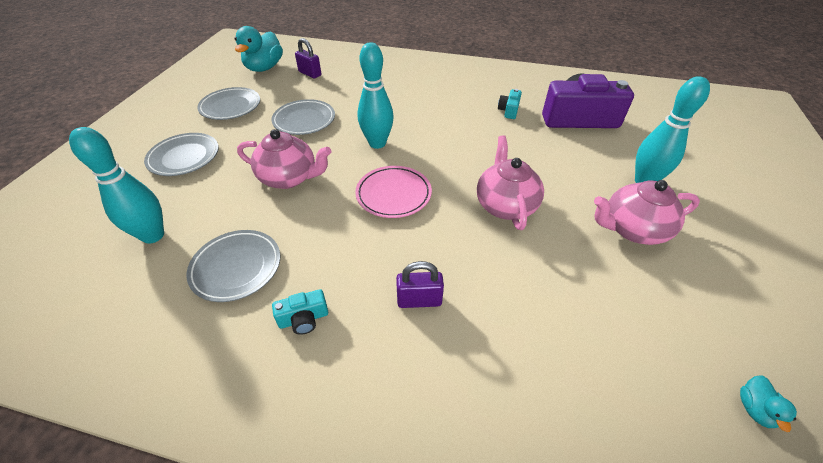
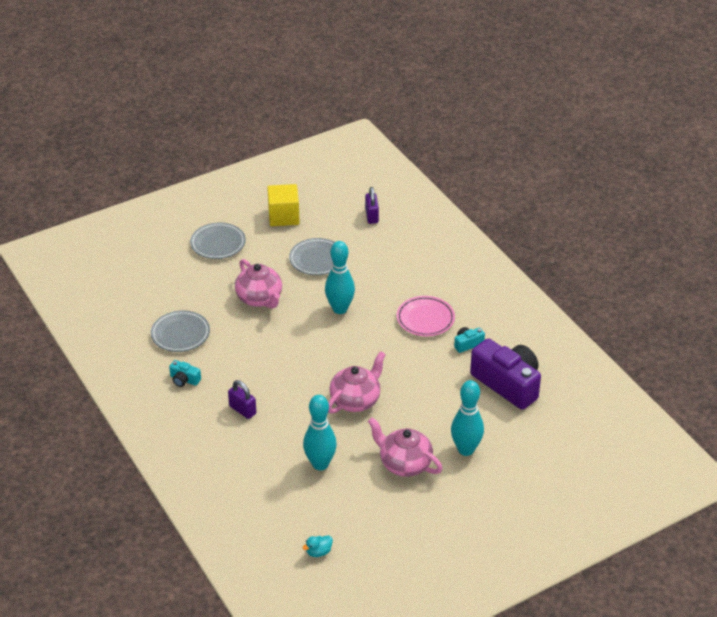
camera: 45 degrees right, 5 degrees down
(153, 235) = (159, 288): turquoise bowling pin -> turquoise bowling pin (320, 464)
(230, 107) = (283, 216): grey plate -> yellow cube
(264, 68) = (346, 189): turquoise duck -> none
(393, 194) = (303, 349): pink plate -> pink plate (425, 319)

